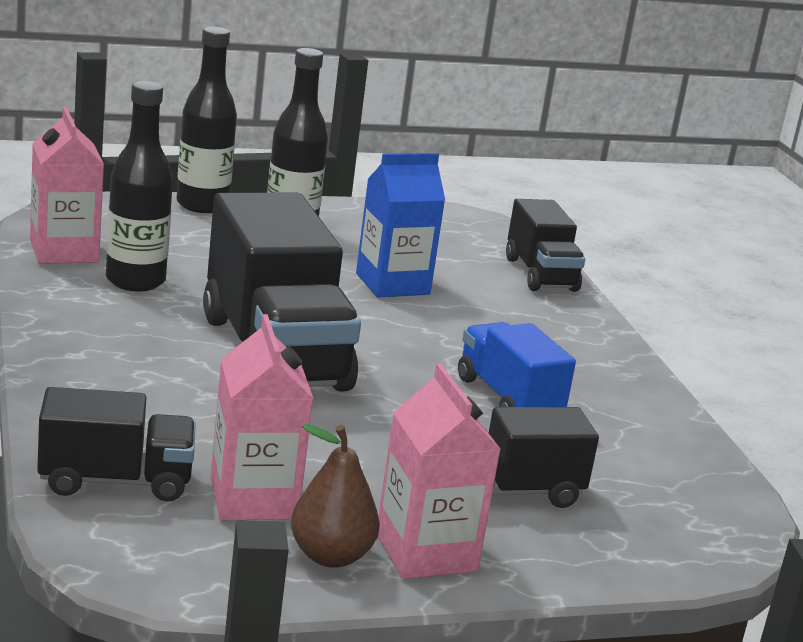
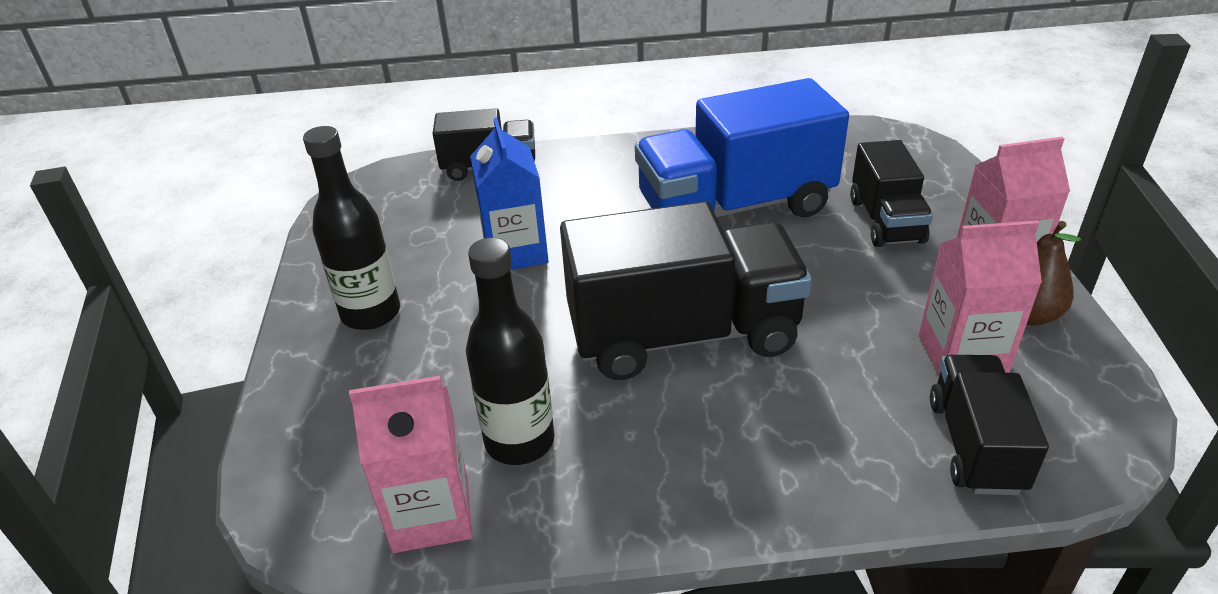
camera: 75 degrees left, 15 degrees up
(202, 205) = (290, 384): black bottle -> none
(508, 398) = (735, 207): blue truck -> blue truck, size x1.80

